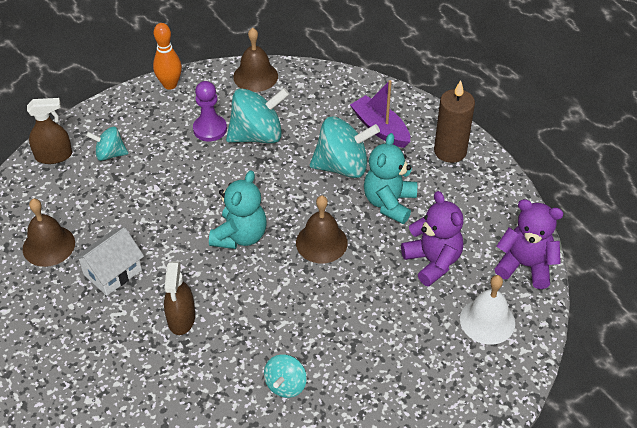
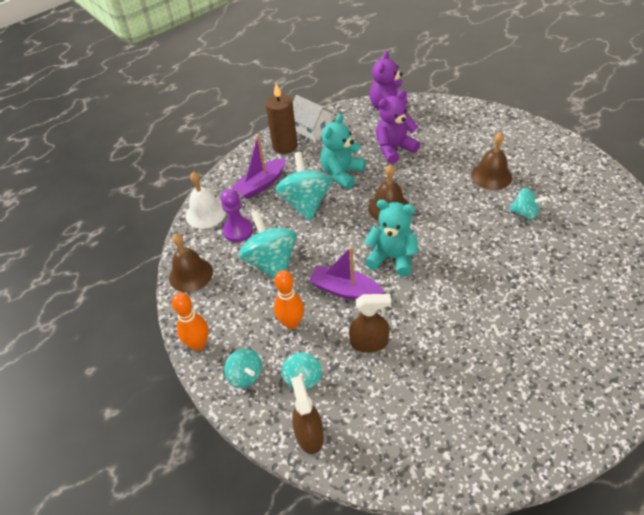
camera: 90 degrees left, 0 degrees up
(48, 245) = (434, 407): brown bell -> brown bell (491, 176)
(112, 272) = (453, 343): white house -> white house (312, 129)
(126, 116) = (245, 375): none -> turquoise spinning top
(175, 148) = (291, 323): none -> orange bowling pin
(181, 318) = (487, 283): brown spray bottle -> brown spray bottle (369, 342)
(205, 192) = (345, 290): none -> purple boat
(210, 129) = (264, 299): purple pawn -> purple pawn (238, 231)
(389, 203) = (342, 174): turquoise teddy bear -> turquoise teddy bear turned 105 degrees clockwise
(487, 321) = (438, 123): white bell -> white bell (205, 213)

